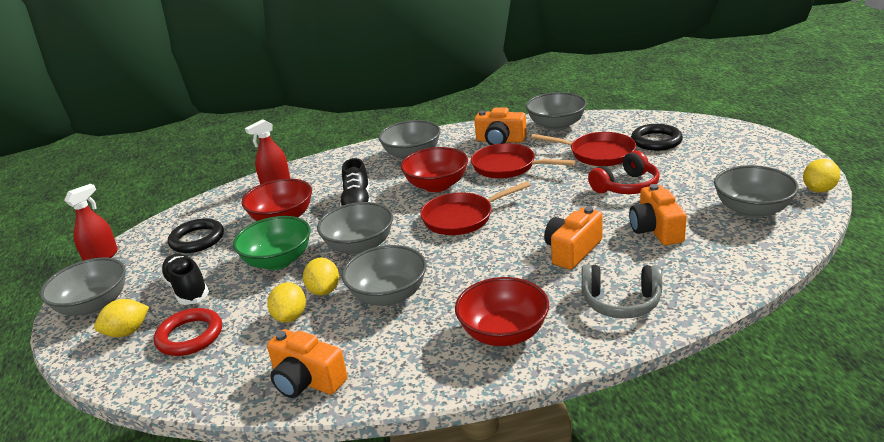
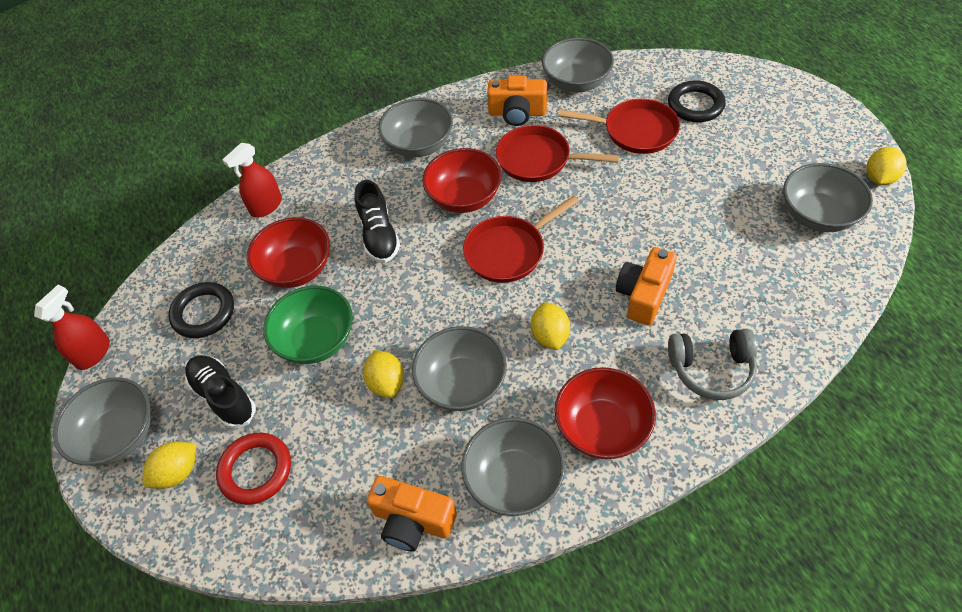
camera: 10 degrees left, 25 degrees up
(290, 317) = (362, 428): yellow lemon -> yellow lemon (550, 336)
(359, 246) = (405, 308): grey bowl -> grey bowl (514, 479)
(626, 186) = (678, 185): red headphones -> none
(656, 230) = (724, 254): orange camera -> none

